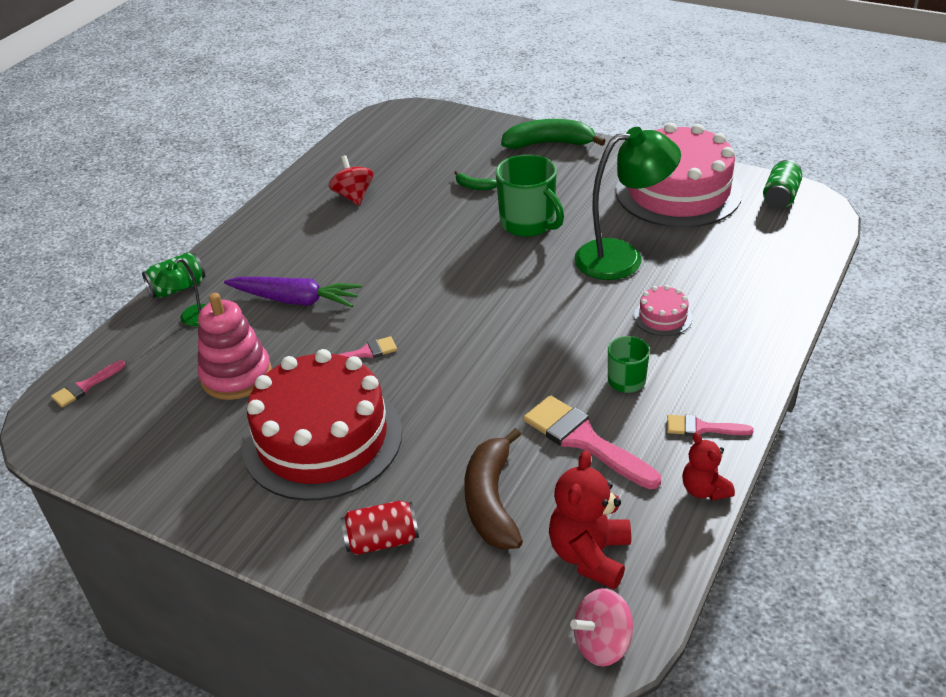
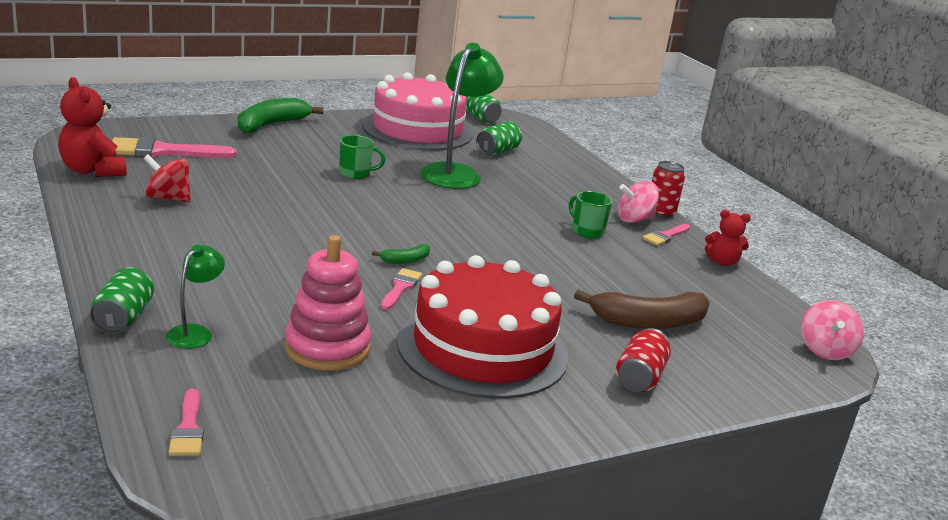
camera: 60 degrees left, 15 degrees down
(192, 320) = (195, 332): green lamp -> green lamp turned 135 degrees counterclockwise
(295, 300) = (268, 280): purple carrot -> none
(475, 186) = (266, 164): green banana -> green banana (405, 260)
(491, 501) = (648, 322): brown banana -> brown banana turned 45 degrees counterclockwise
(528, 223) = (356, 173): green mug -> green mug, size x0.57
(584, 440) = (628, 269): pink brush -> pink brush (163, 151)
(590, 555) = (741, 318): red teddy bear -> red teddy bear (93, 171)
(662, 317) = (541, 194): pink cake -> none
(707, 392) = (634, 219): none -> pink spinning top
(717, 247) = (498, 151): none -> green can
(757, 399) = (660, 212): none -> red can

